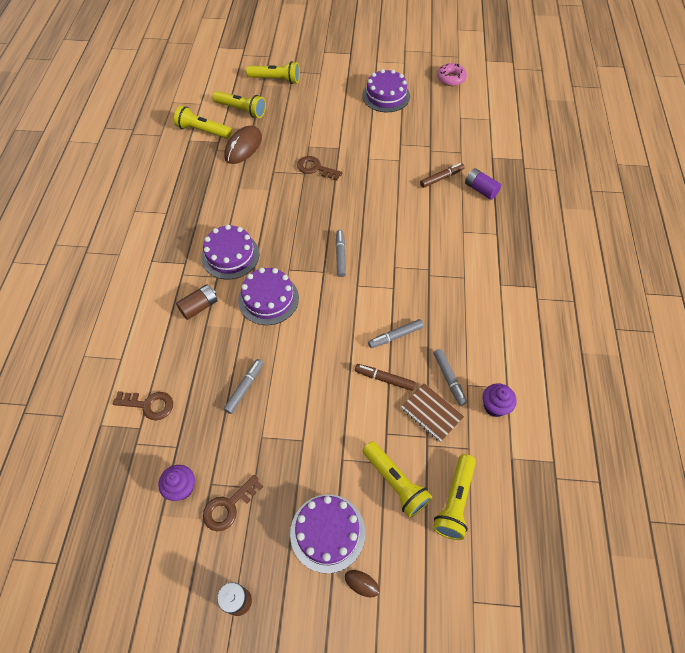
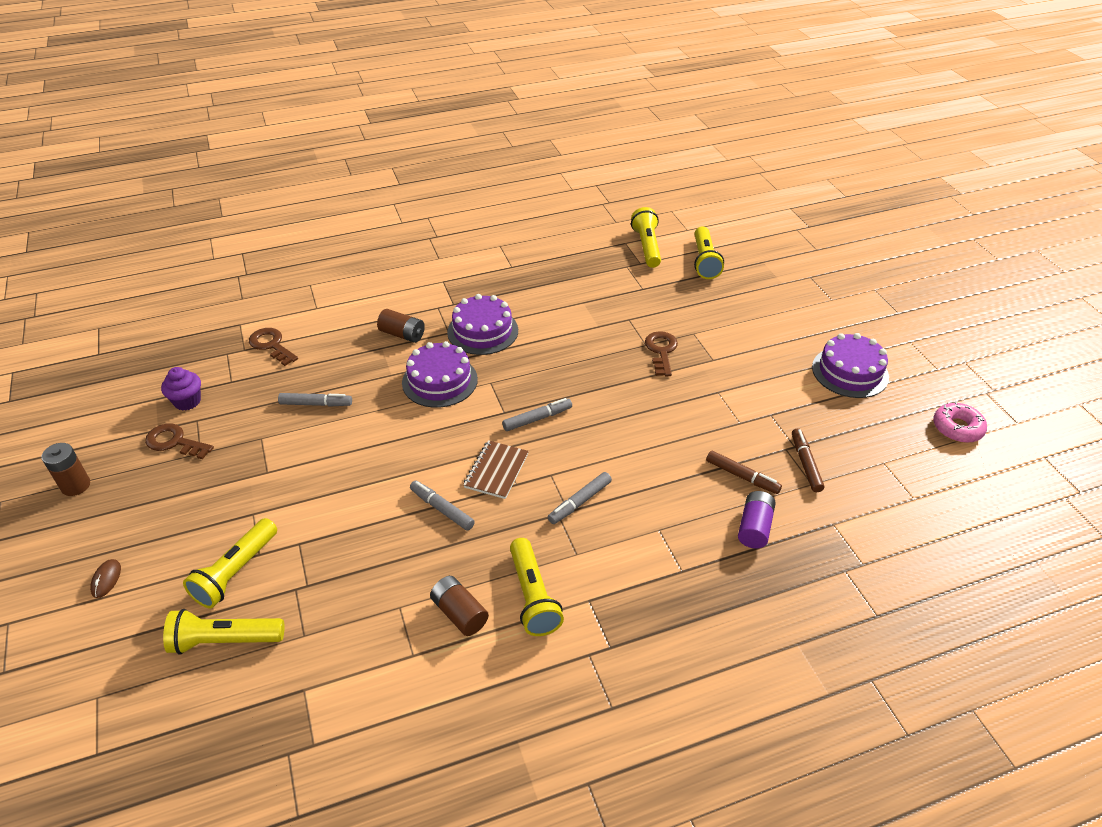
camera: 65 degrees right, 15 degrees down
(149, 405) = (271, 345): brown key -> brown key turned 150 degrees clockwise
(243, 147) = (647, 283): brown mouse -> none
(276, 80) = (781, 268): yellow flashlight -> yellow flashlight (533, 596)
(327, 532) = (161, 530): purple cake -> none
(384, 379) = (374, 518): brown marker -> brown marker (805, 464)
(431, 413) = (342, 580): brown notebook -> brown notebook (496, 471)
(449, 378) = (401, 583): grey marker -> grey marker (580, 502)
(485, 353) = (459, 613): none -> brown battery
(495, 406) = (377, 648): purple cupcake -> none

